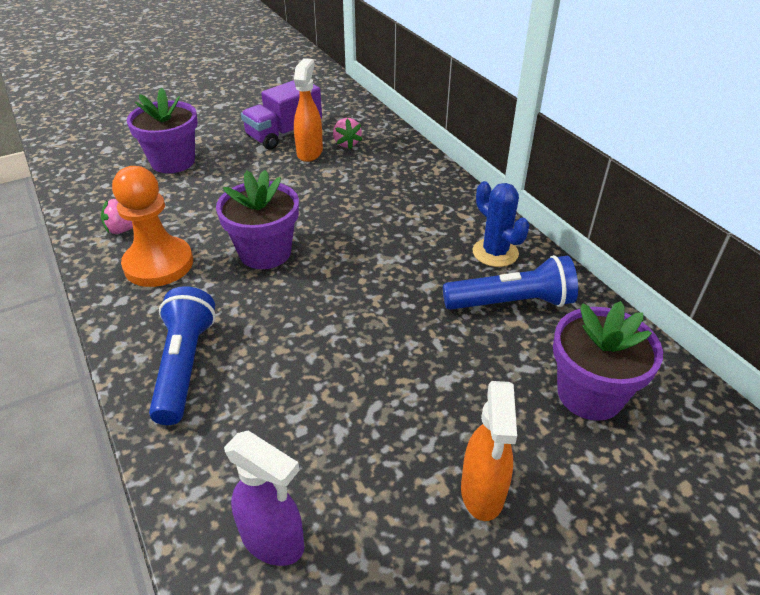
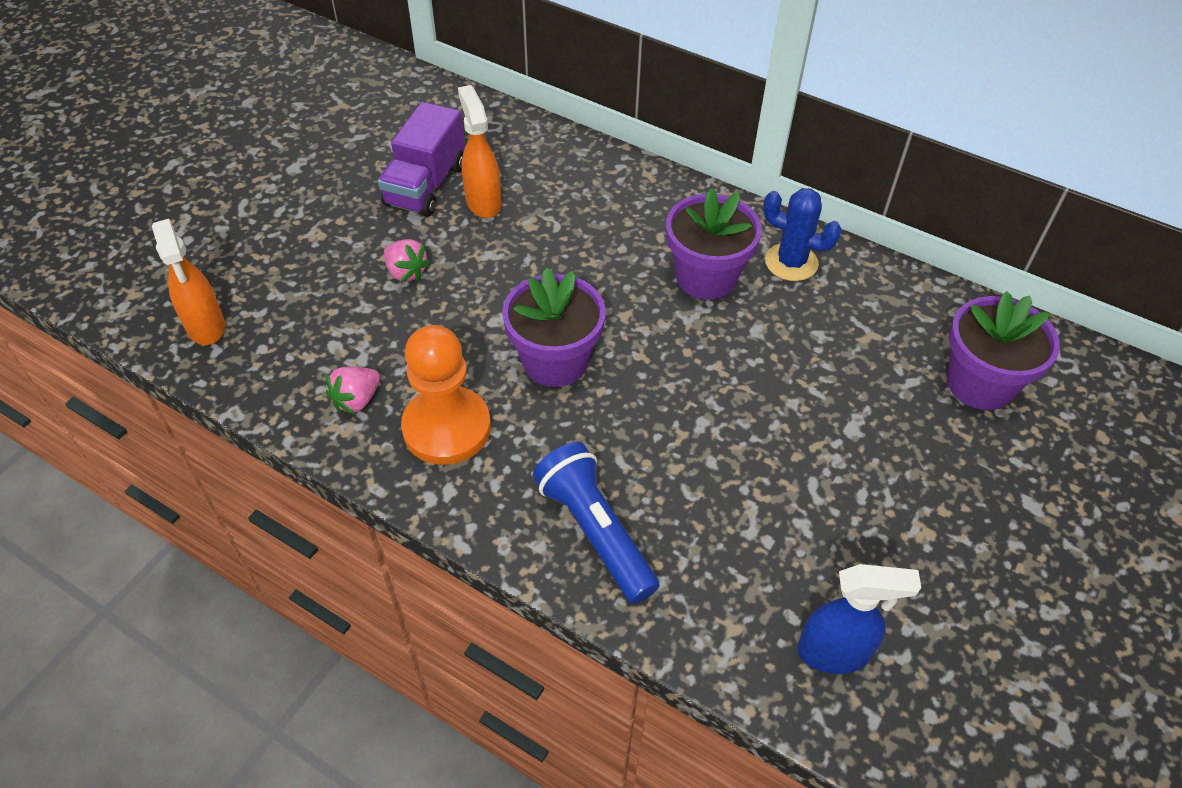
camera: 30 degrees left, 10 degrees up
(173, 161) = (319, 279): purple flower pot -> purple flower pot (706, 277)
(273, 541) = (834, 653): purple spray bottle -> blue spray bottle
(346, 143) = (516, 173): pink strawberry -> pink strawberry (406, 272)
(482, 493) = (962, 520): orange spray bottle -> orange spray bottle (206, 327)
(511, 303) = (849, 316): blue flashlight -> none

